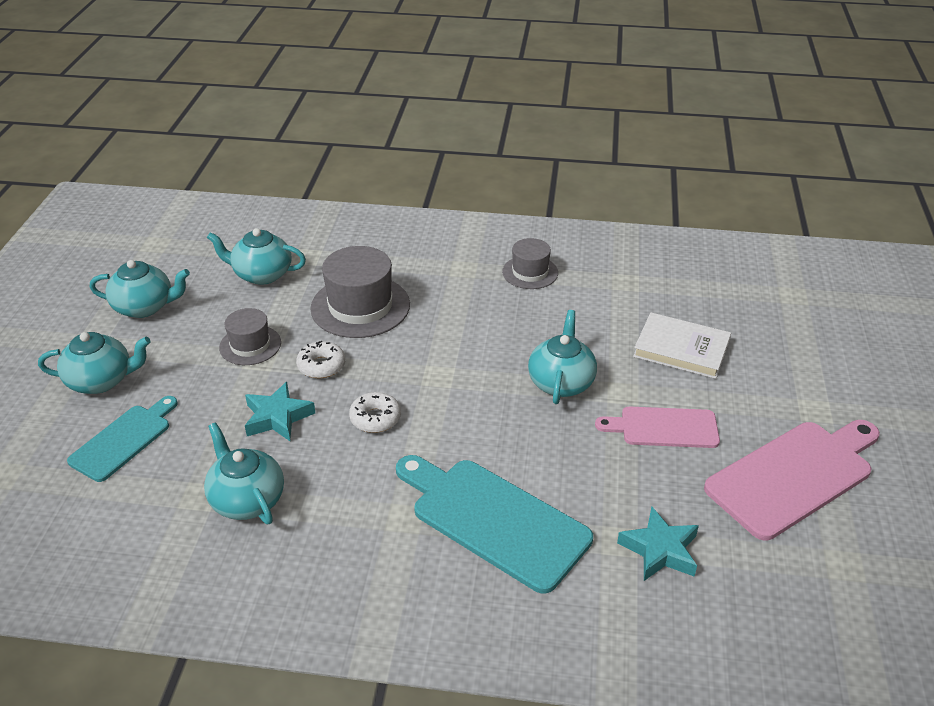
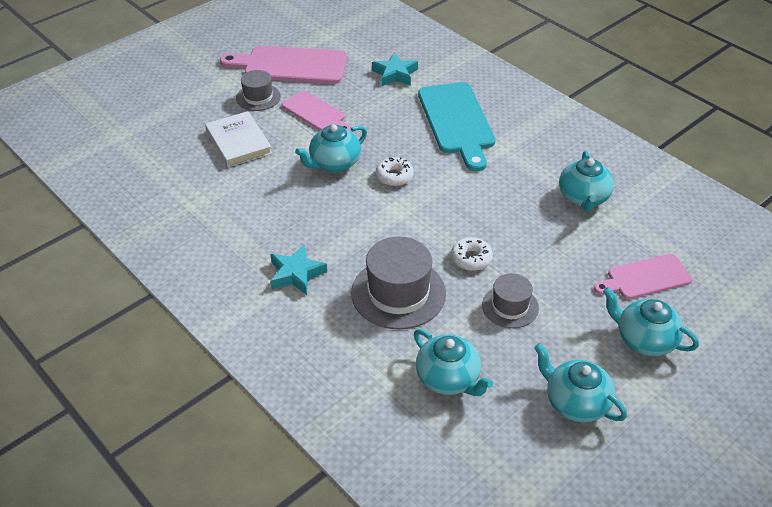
camera: 140 degrees left, 5 degrees up
(124, 440) = (645, 278): turquoise cutting board -> pink cutting board
(277, 417) = (530, 237): turquoise star -> turquoise star (296, 274)
(375, 418) = (468, 203): white donut -> white donut (394, 176)
(530, 272) = (243, 247): grey hat -> grey hat (258, 97)

